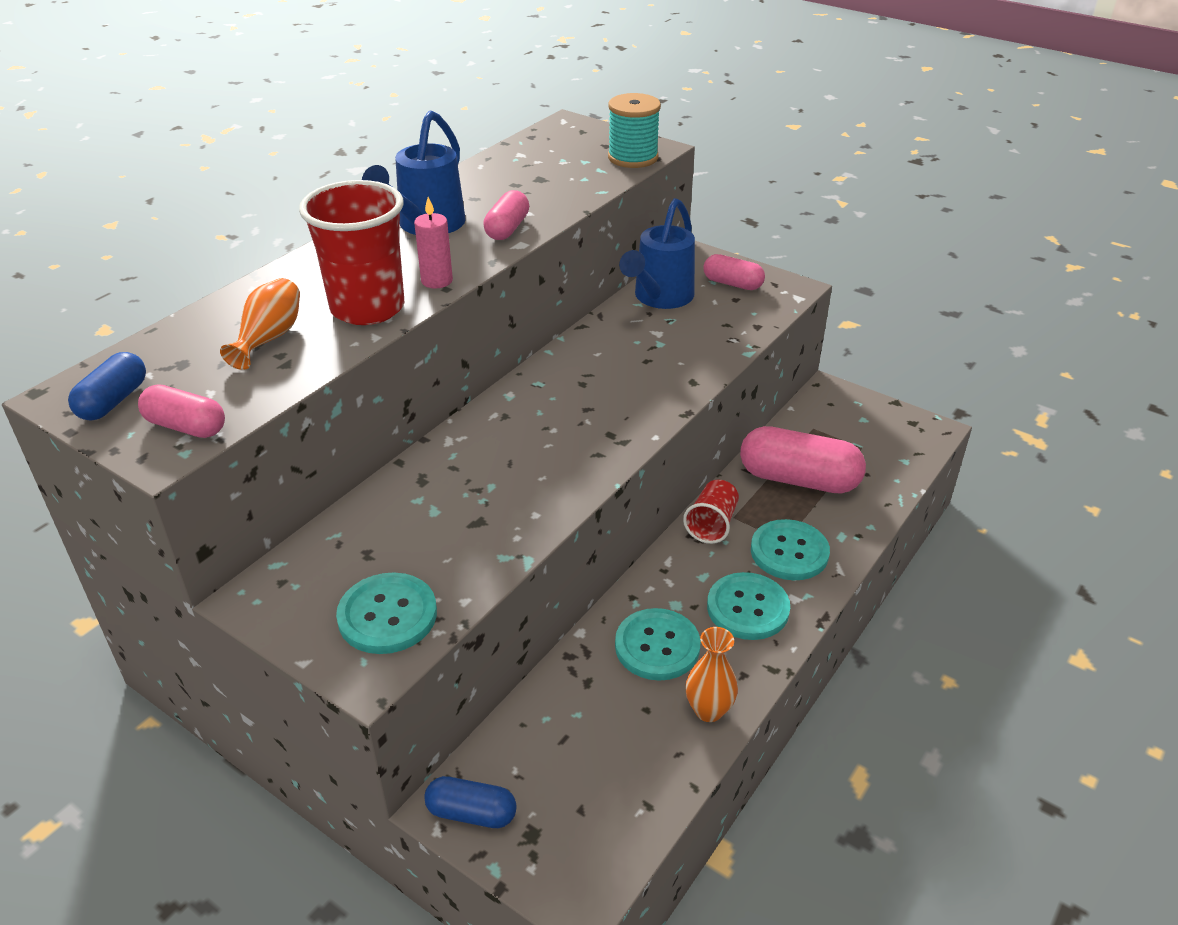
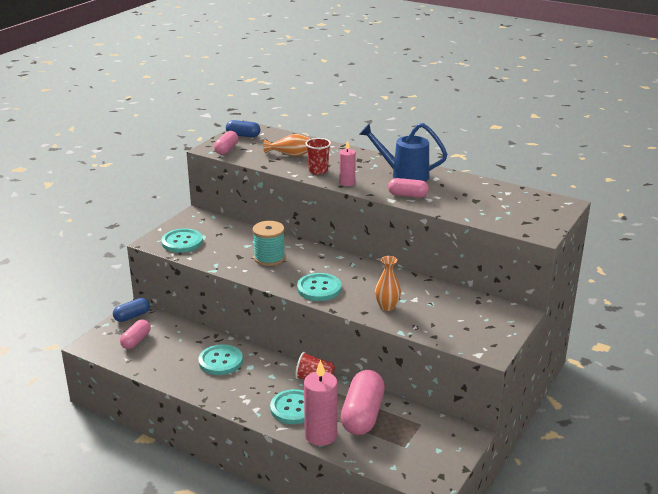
camera: 85 degrees right, 10 degrees down
(367, 308) = (318, 170): red cup -> red cup, size x0.55
(471, 813) = (132, 316): blue capsule -> blue capsule turned 45 degrees clockwise
(633, 157) = (521, 227): turquoise spool -> turquoise spool (269, 258)
(660, 298) = (456, 299): blue watering can -> none
(708, 710) = (179, 378): orange vase -> orange vase (387, 307)
(732, 284) = (486, 327): pink capsule -> pink capsule (136, 341)
(747, 608) = (247, 391): turquoise button -> turquoise button (319, 288)
(851, 525) = (320, 435): none -> pink candle

